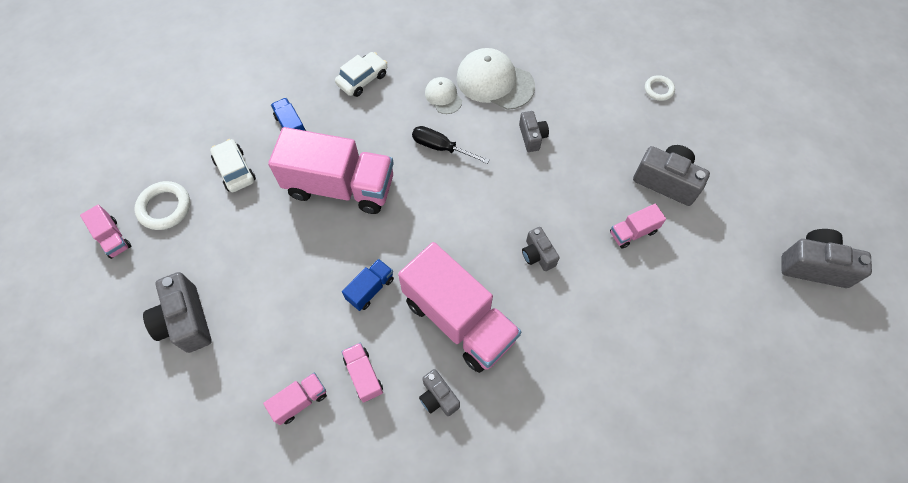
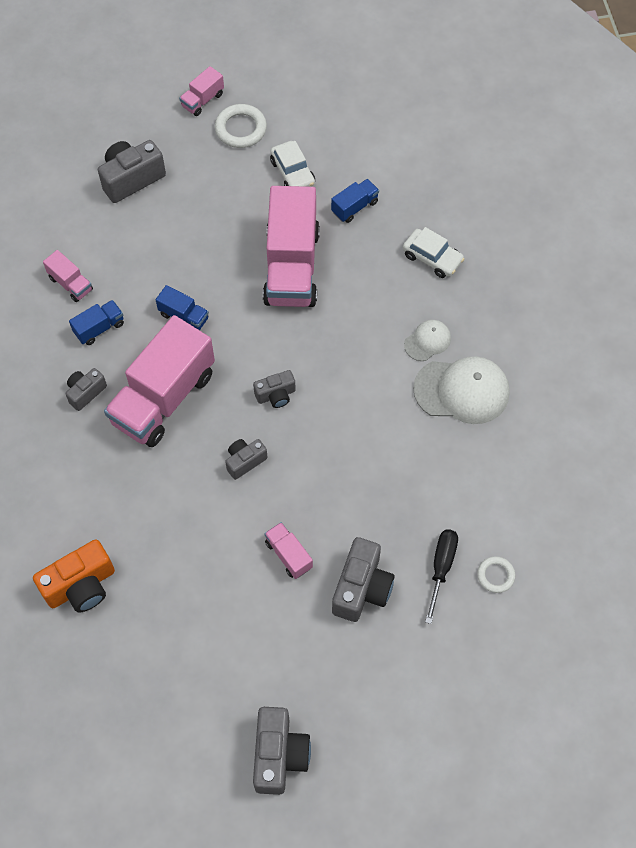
camera: 80 degrees right, 0 degrees up
(235, 170) = (292, 172): white car -> white car turned 105 degrees clockwise
(364, 375) = (99, 328): pink truck -> blue truck
(440, 147) = (359, 349): black screwdriver -> black screwdriver (441, 567)
(495, 82) = (462, 391): white cap -> white cap turned 75 degrees clockwise
(532, 137) = (392, 439): grey camera -> grey camera (276, 395)
(655, 423) = (81, 586): none -> orange camera

